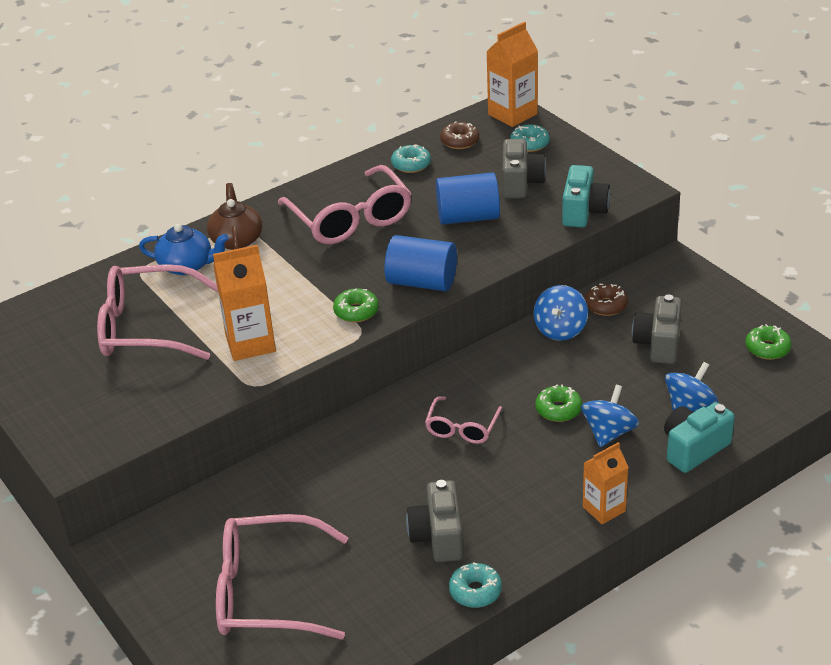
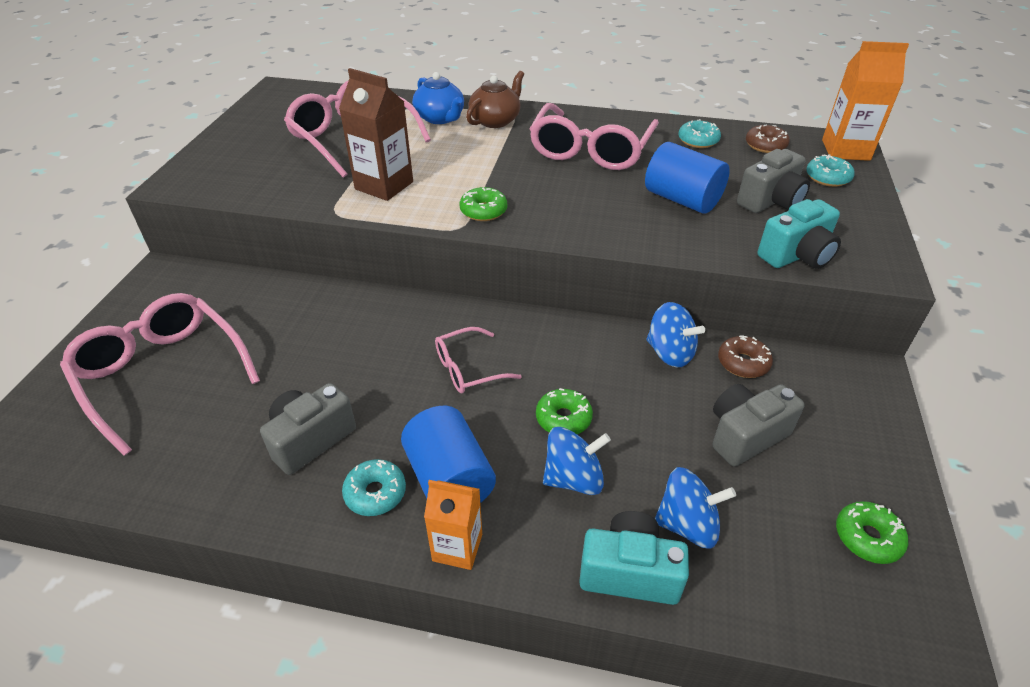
camera: 45 degrees right, 5 degrees up
(250, 343) = (384, 185): orange carton -> brown carton
(422, 282) = (564, 222): blue cylinder -> blue cylinder (449, 479)
(475, 591) = (253, 514): turquoise donut -> turquoise donut (375, 493)
(560, 329) = (670, 353): blue spinning top -> blue spinning top turned 120 degrees counterclockwise

